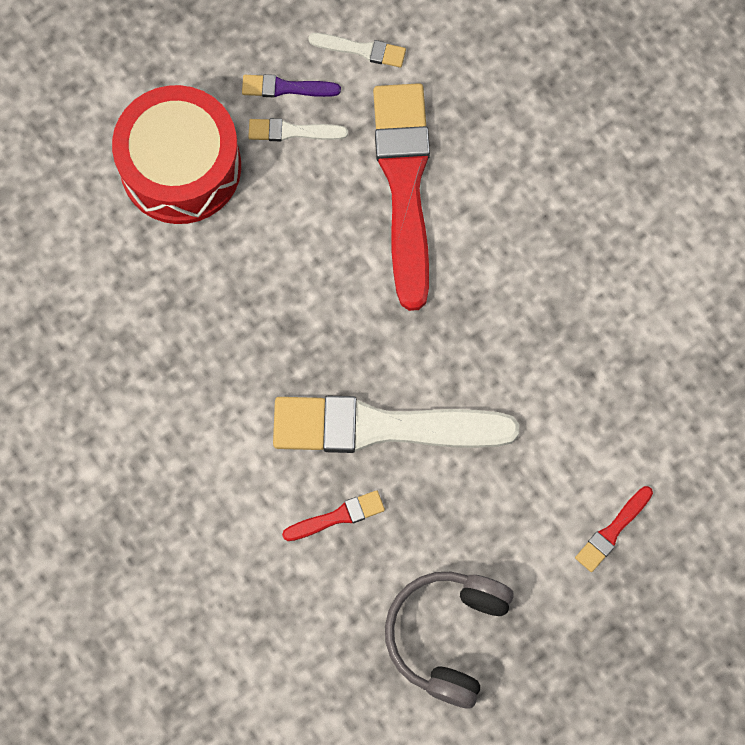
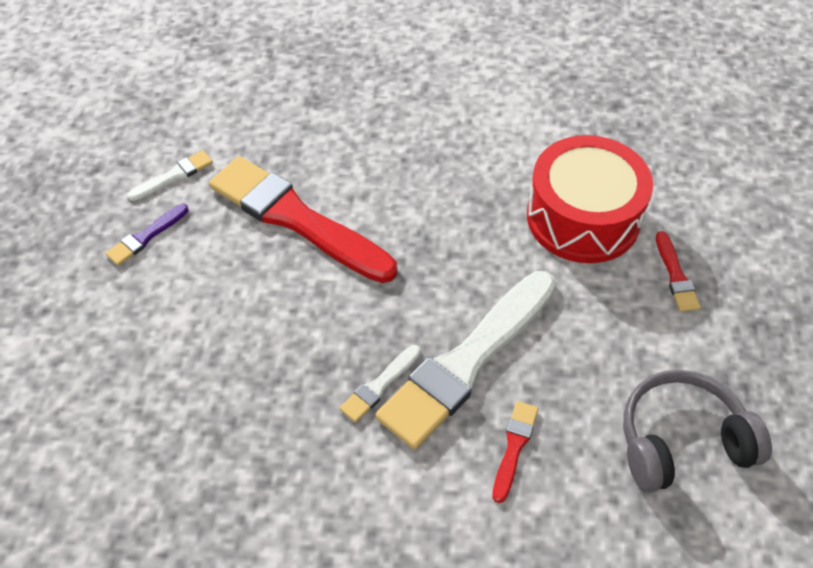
camera: 50 degrees left, 20 degrees down
(181, 167) = (122, 346): red drum -> red drum (583, 217)
(292, 131) = (181, 255): white brush -> white brush (379, 385)
(447, 636) = (681, 441): grey headphones -> grey headphones turned 105 degrees clockwise

